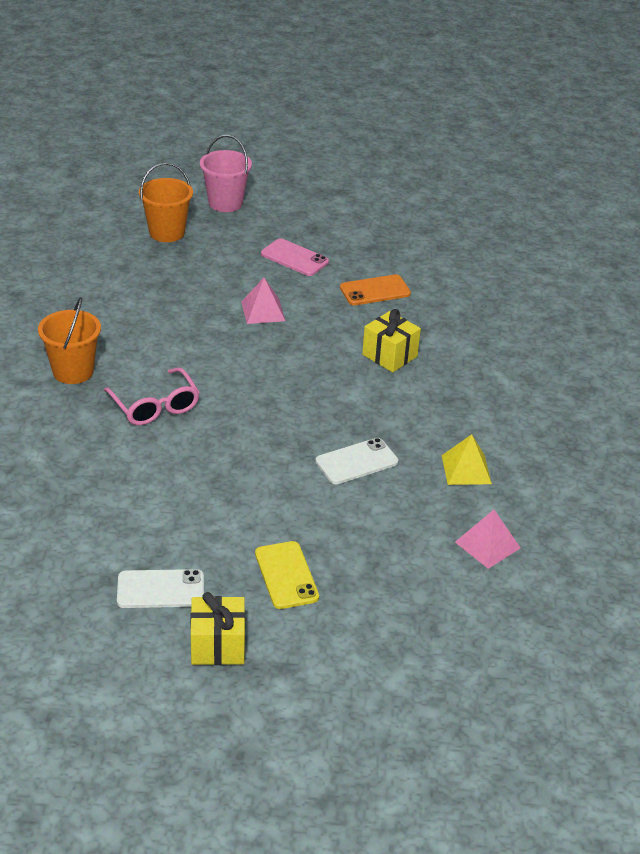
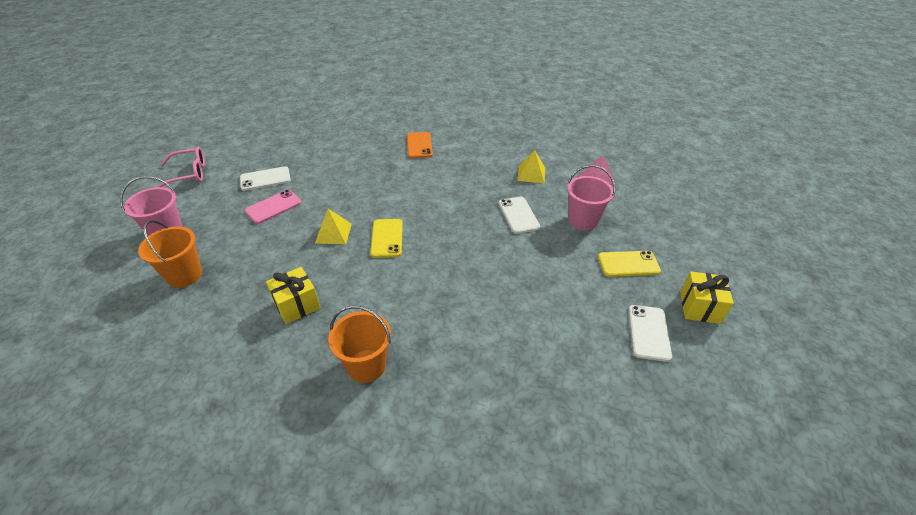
camera: 75 degrees left, 5 degrees up
(155, 406) = (434, 312): pink glasses -> pink glasses (189, 174)
(263, 311) = (333, 233): pink pyramid -> yellow pyramid
(267, 352) = (387, 238): none -> yellow phone
(345, 239) = (265, 179): none -> white phone
(369, 528) = (583, 220): none -> pink bucket
(375, 291) = (336, 177): orange phone -> orange phone (419, 145)
(389, 355) = (412, 183): yellow gift -> yellow gift (297, 305)

